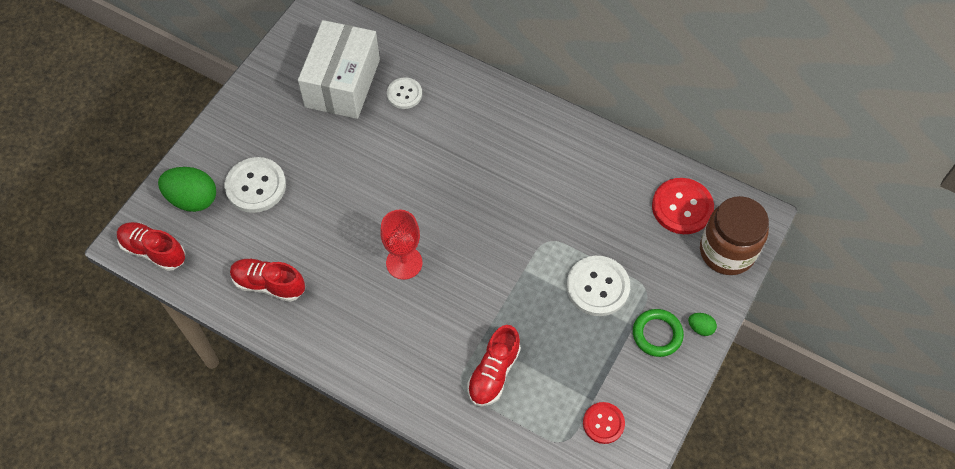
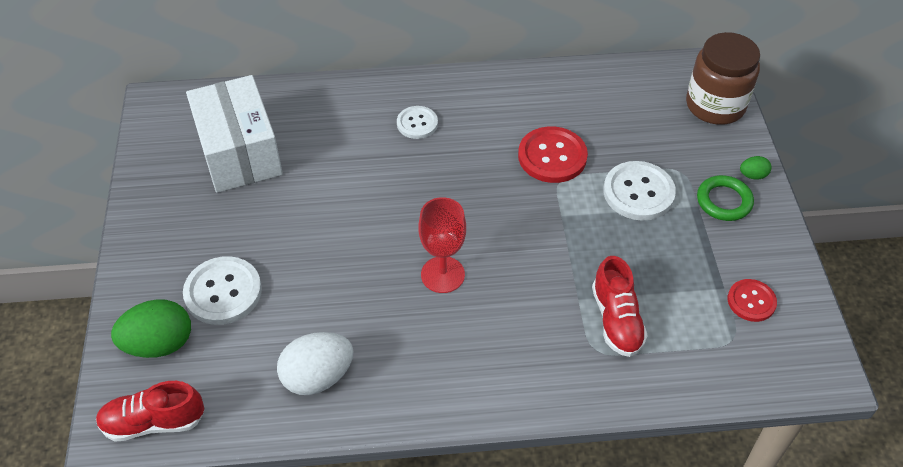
camera: 35 degrees left, 10 degrees down
(269, 284) = (318, 377): red shoe -> white egg
(404, 94) = (312, 130): white button -> white button (417, 123)
(682, 207) = (647, 92): red button -> red button (552, 156)

